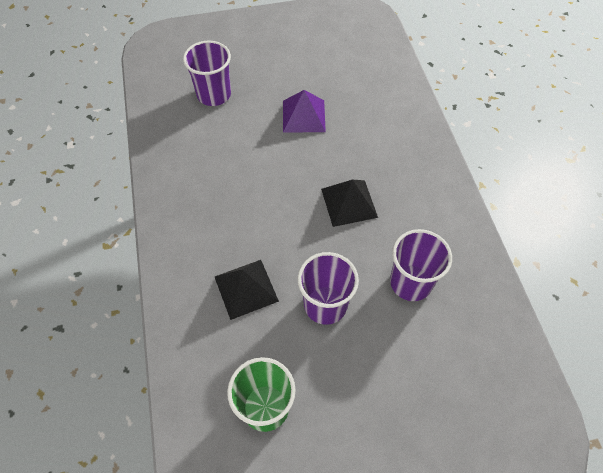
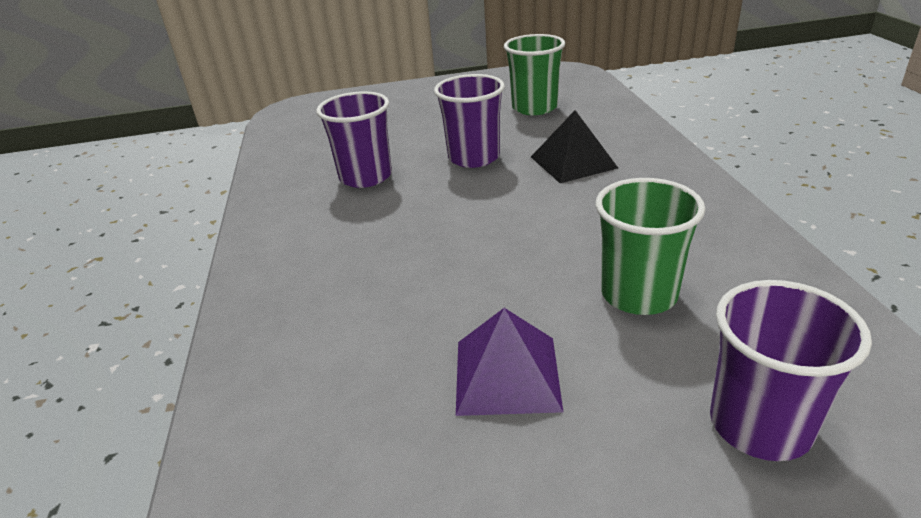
camera: 175 degrees left, 25 degrees down
(237, 155) = (638, 294): none -> green cup
(349, 203) = (428, 240): black pyramid -> none

